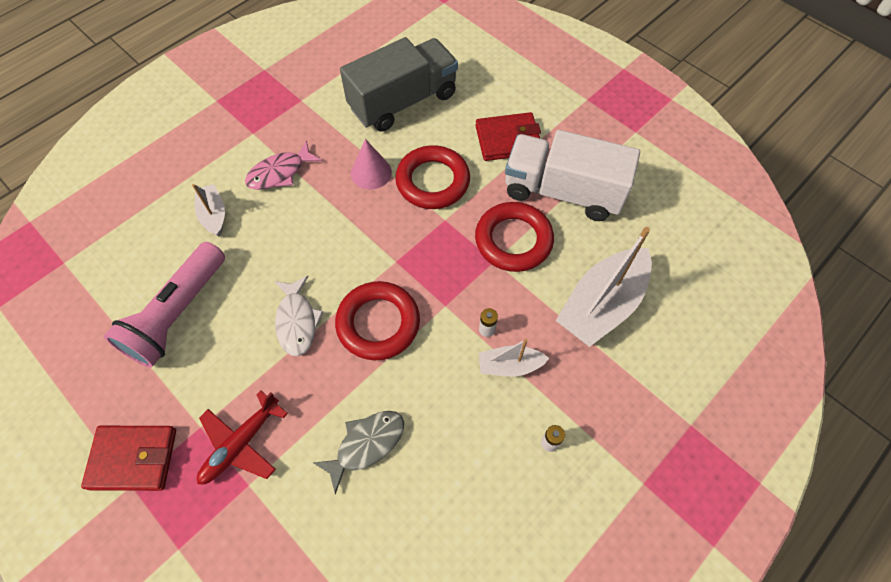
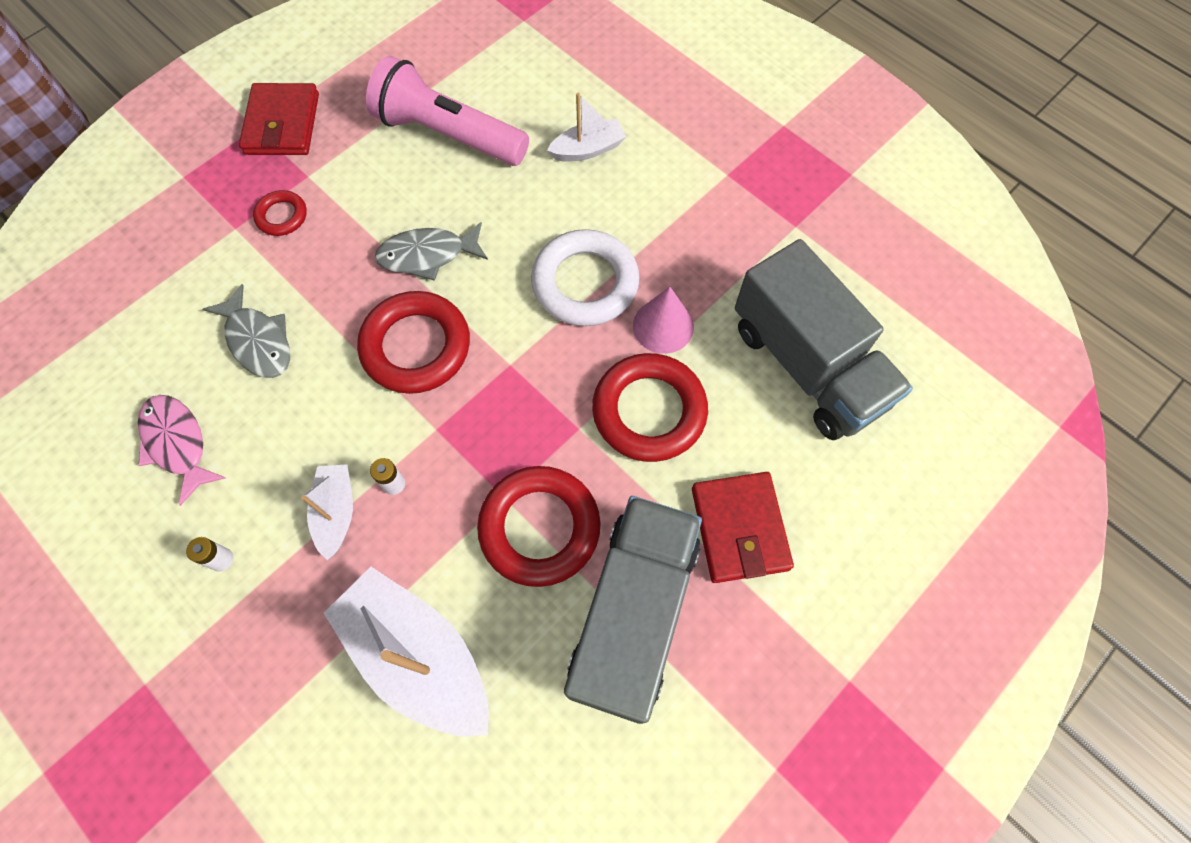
camera: 90 degrees right, 5 degrees up
(241, 443) = (282, 216): red plane -> red ring
(280, 173) = (658, 213): pink fish -> pink fish (177, 444)
(297, 321) = (428, 255): white fish -> grey fish
(333, 216) = (585, 283): none -> white ring
(562, 191) = (633, 614): white truck -> grey truck

